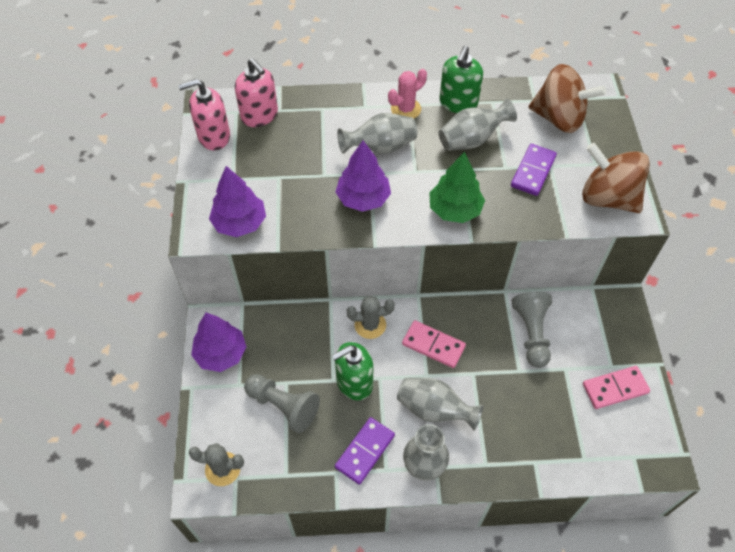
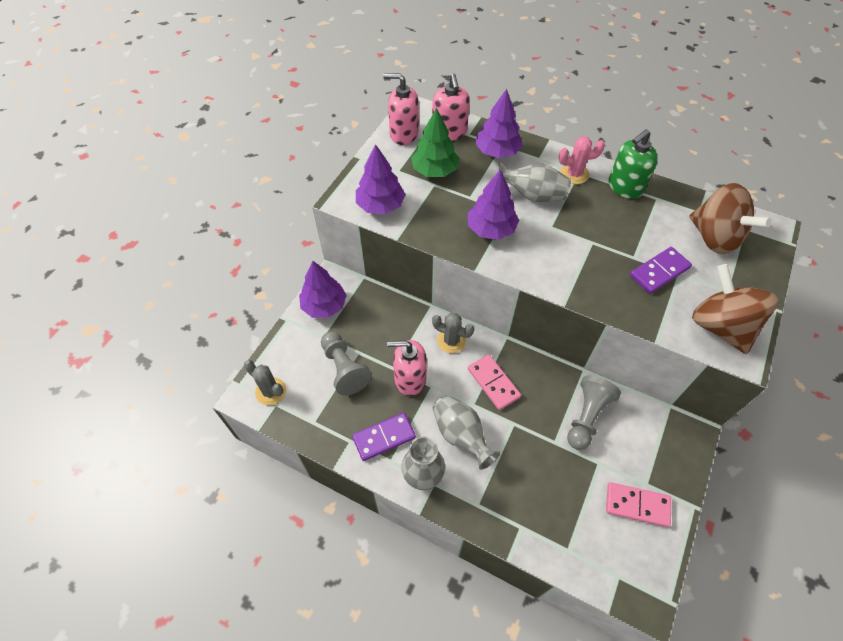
camera: 30 degrees right, 0 degrees up
(320, 117) = (497, 152): none -> purple tree
(354, 382) = (410, 379): green soap dispenser -> pink soap dispenser
(455, 210) = (565, 272): green tree -> green tree (434, 171)
(472, 140) = (618, 222): grey vase -> none

